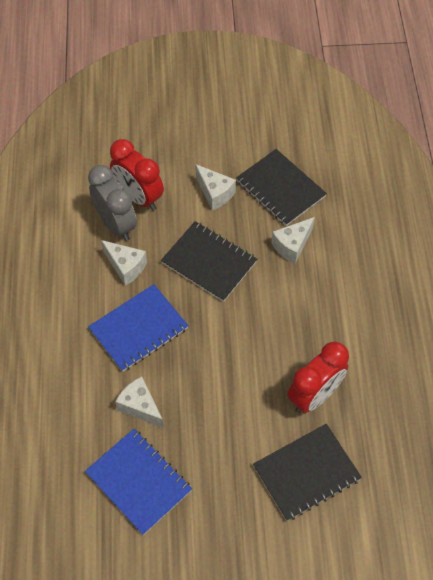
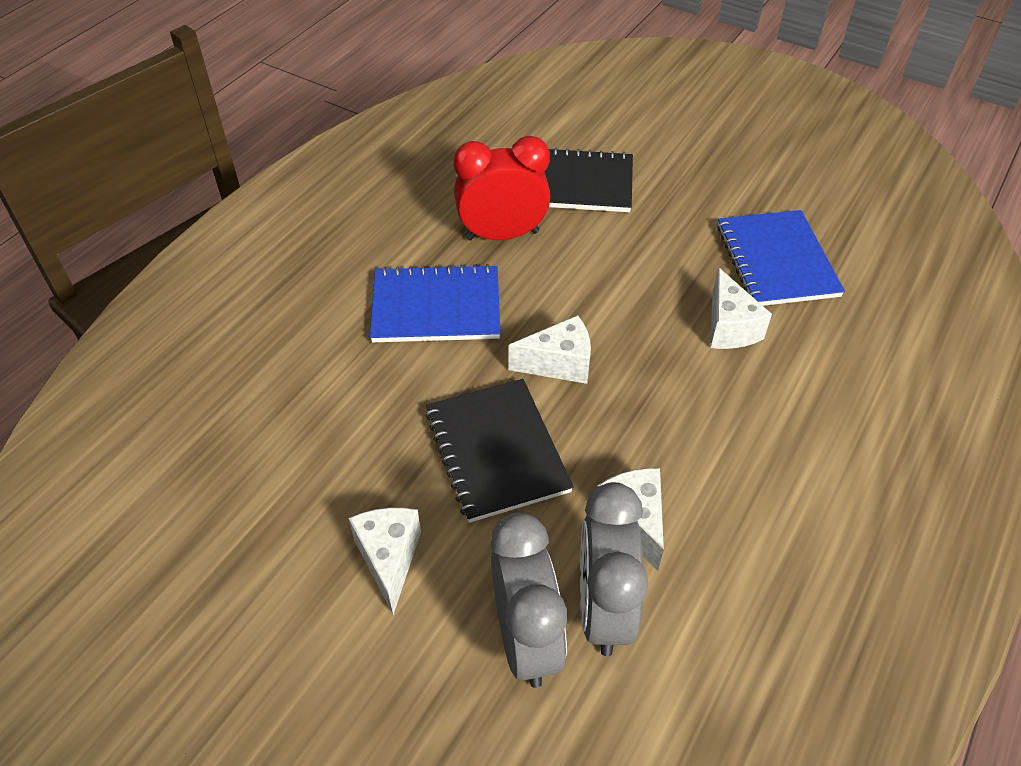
camera: 145 degrees left, 10 degrees down
(138, 329) = (672, 418): blue notebook -> blue notebook (436, 307)
(139, 197) = (526, 639): red clock -> grey clock
(280, 189) = (280, 499): black notebook -> none
(292, 246) = (355, 404): white cheese -> white cheese (559, 364)

